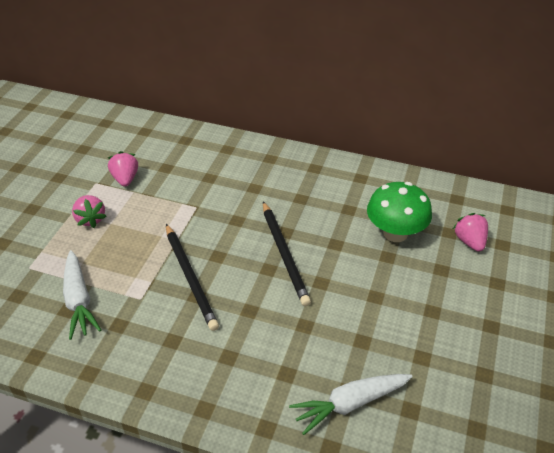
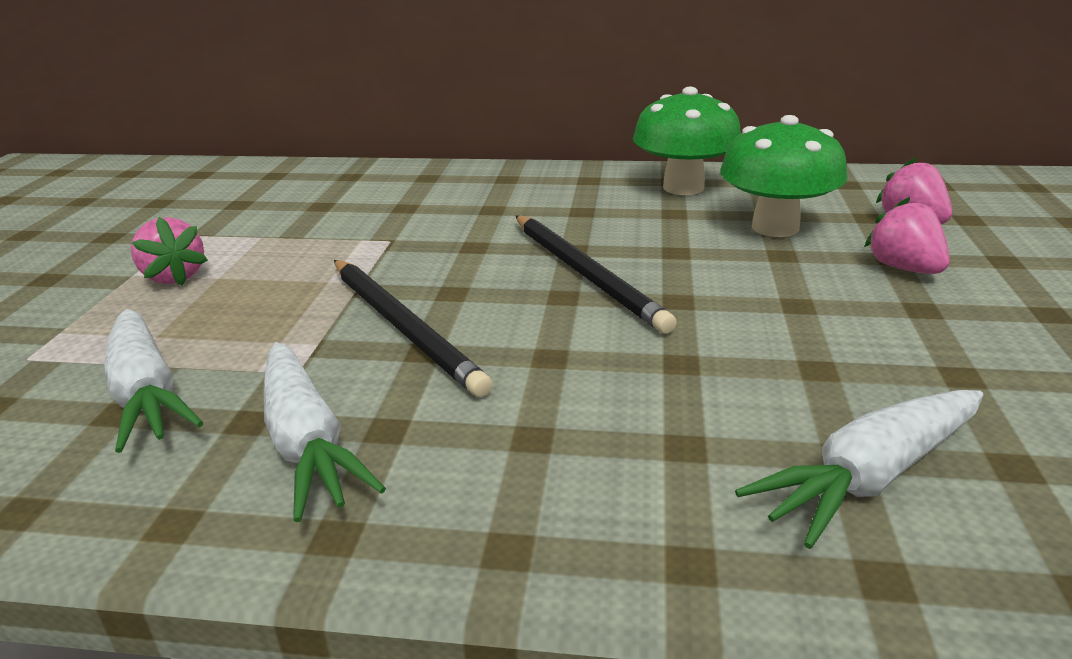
camera: 10 degrees left, 15 degrees down
(125, 179) = (244, 224): pink strawberry -> pink strawberry (904, 268)
(140, 342) = (307, 443): none -> white carrot
(363, 186) = (683, 187): none -> green mushroom

